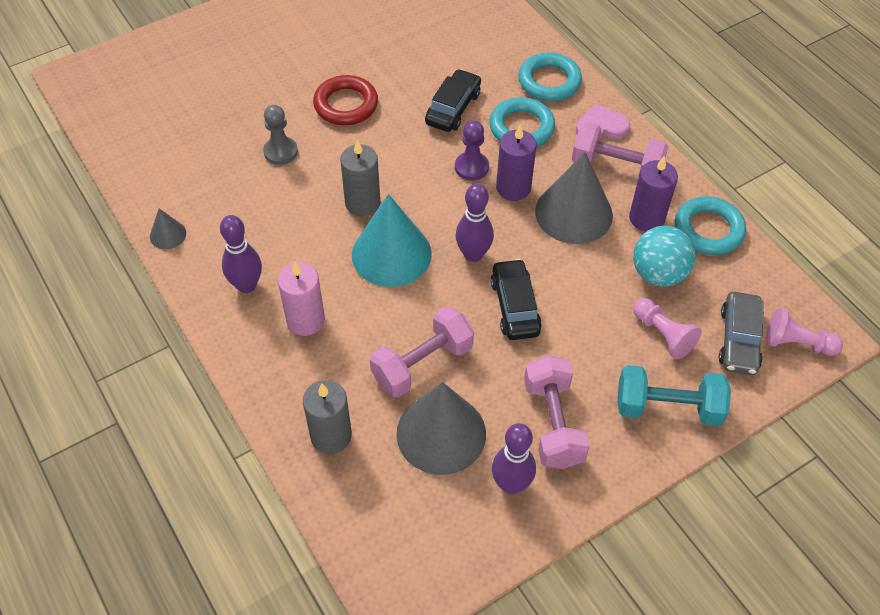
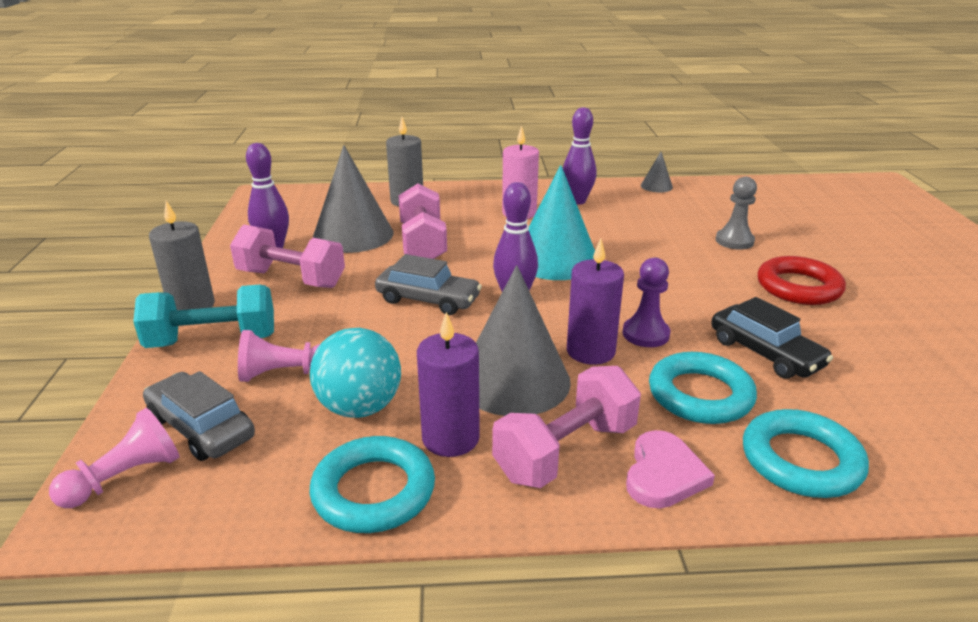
camera: 120 degrees right, 25 degrees down
(362, 203) = (634, 262): grey candle -> grey candle (192, 306)
(515, 306) = (428, 300): black car -> grey car
(668, 408) = (212, 341): turquoise dumbbell -> turquoise dumbbell turned 45 degrees clockwise

